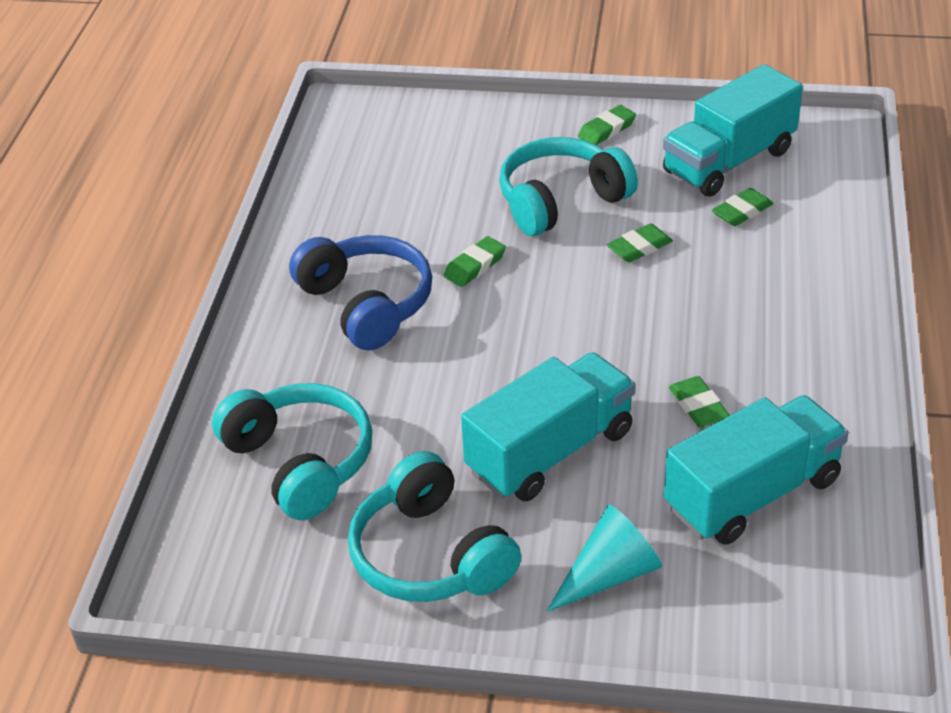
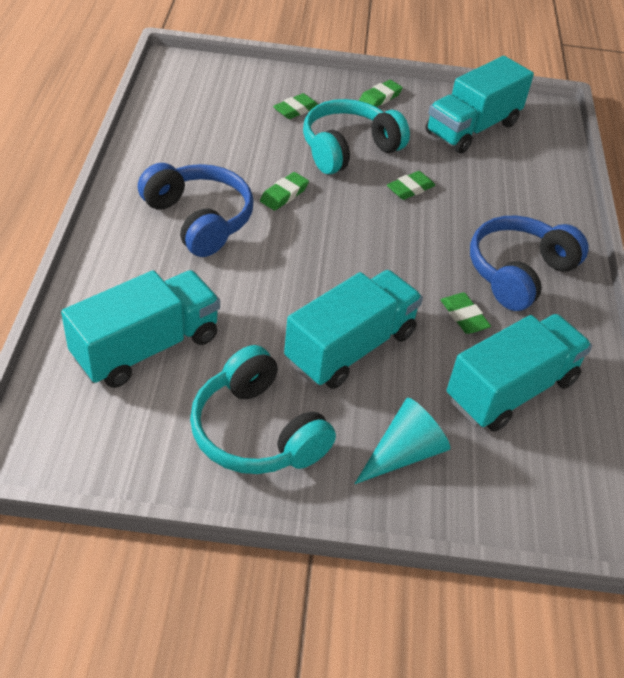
camera: 10 degrees left, 5 degrees up
(300, 462) = (146, 347): turquoise headphones -> turquoise truck
(742, 211) = (485, 166): green eraser -> green eraser (296, 110)
(775, 347) = (519, 273): none -> blue headphones

